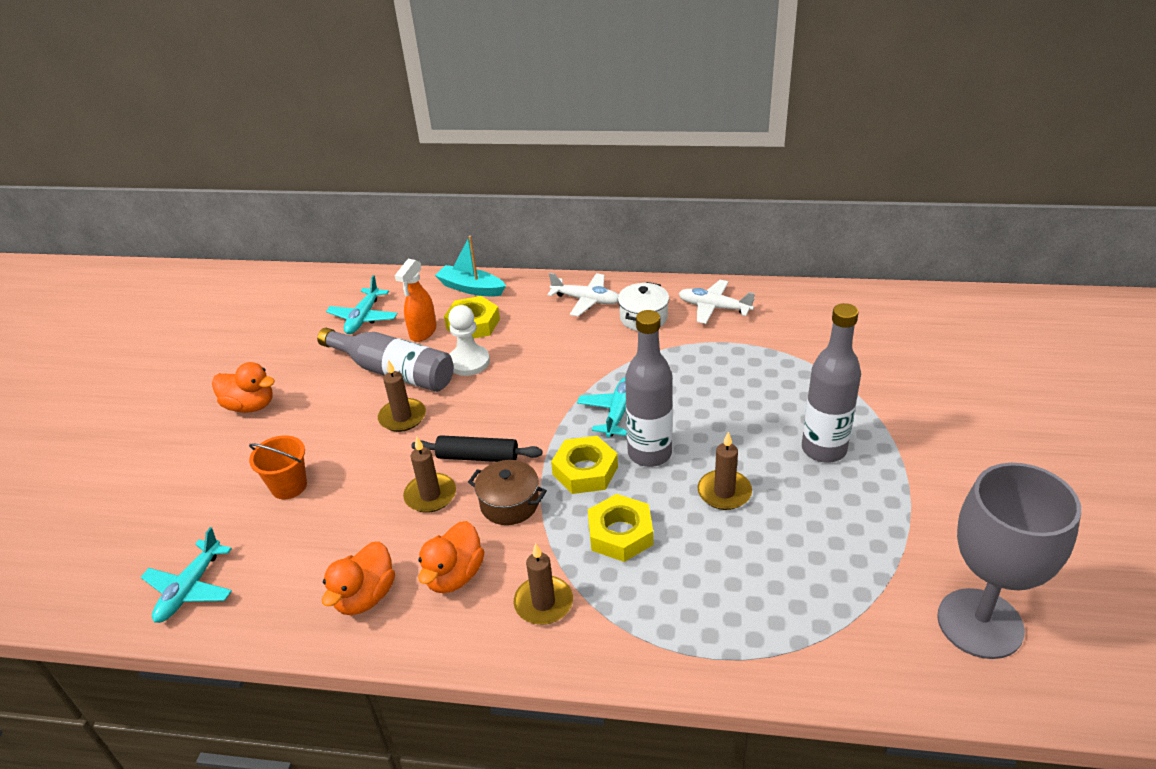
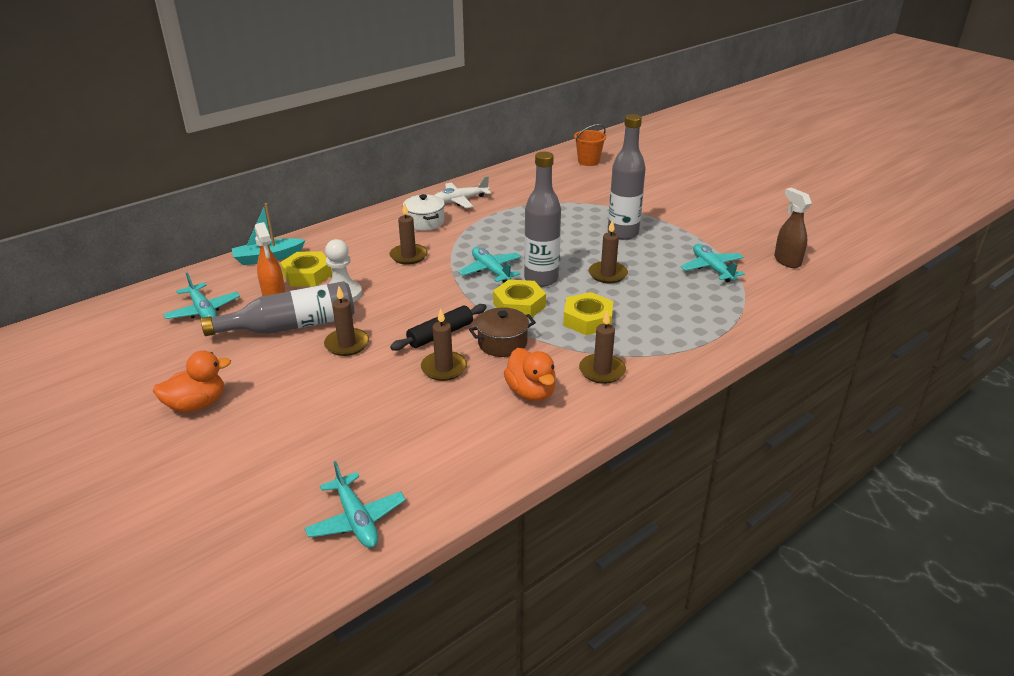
camera: 50 degrees left, 5 degrees down
(289, 486) = (327, 424): orange bucket -> orange bucket (588, 161)
(365, 596) = (494, 436): orange duck -> none
(575, 350) = (408, 256): none -> brown candle
(586, 300) = (370, 229): white plane -> none
(857, 565) = (712, 268): none -> turquoise plane
(980, 623) = (787, 261): grey goblet -> brown spray bottle

